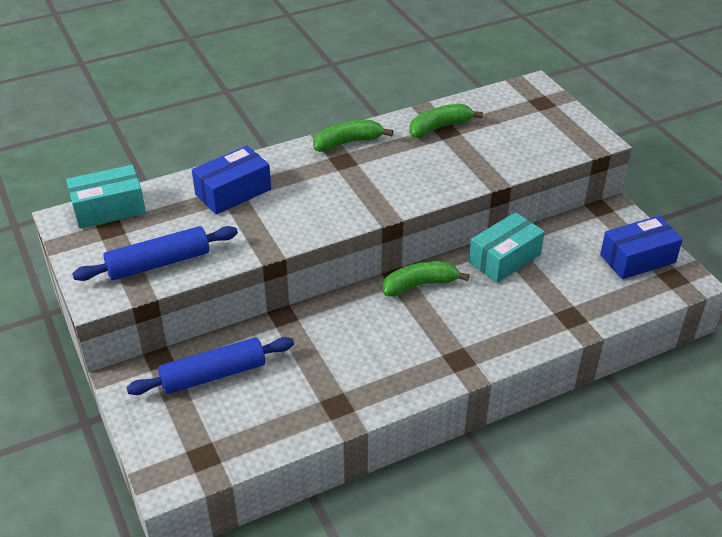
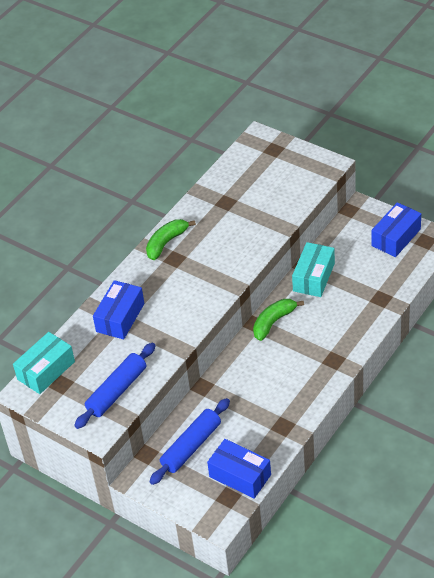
camera: 25 degrees left, 5 degrees up
(238, 438) = (240, 476): none -> blue box
(439, 127) = (219, 202): green banana -> none

